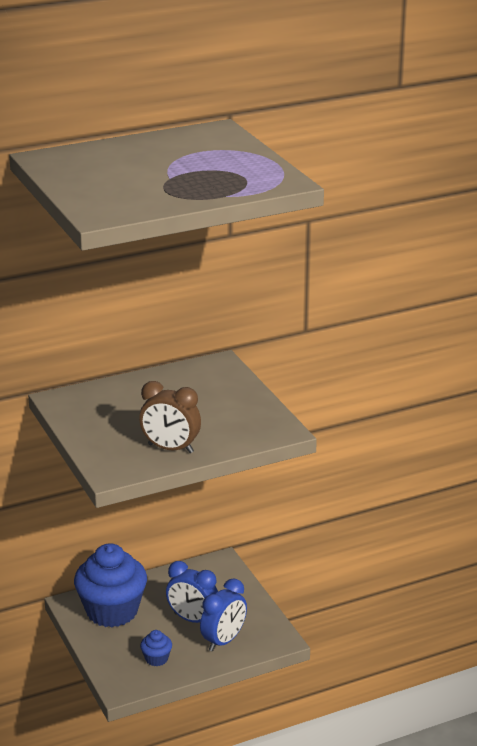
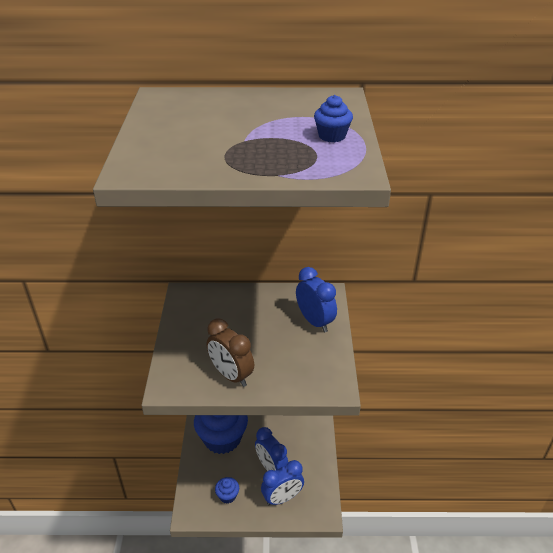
camera: 25 degrees right, 10 degrees up
(224, 387) = (315, 321): none -> blue clock
(243, 161) = (332, 136): none -> blue cupcake

